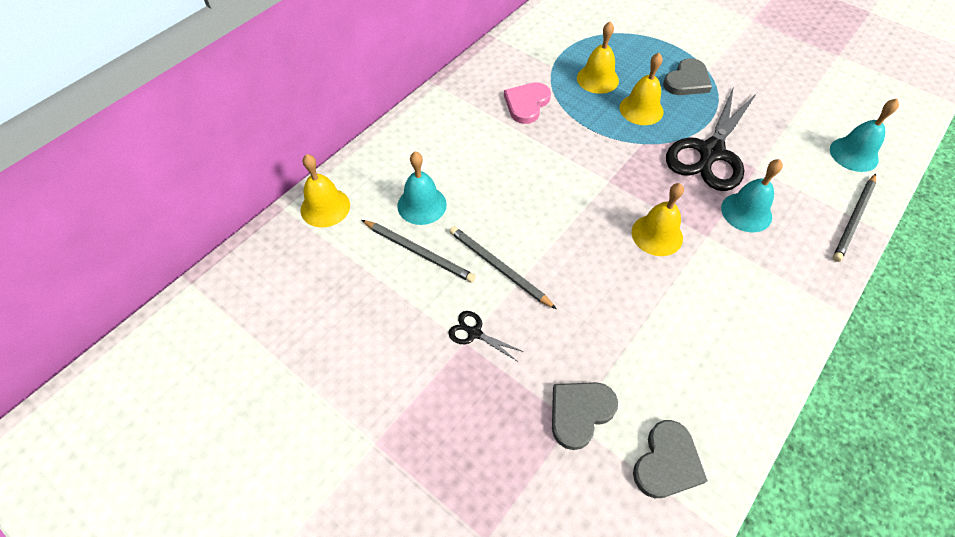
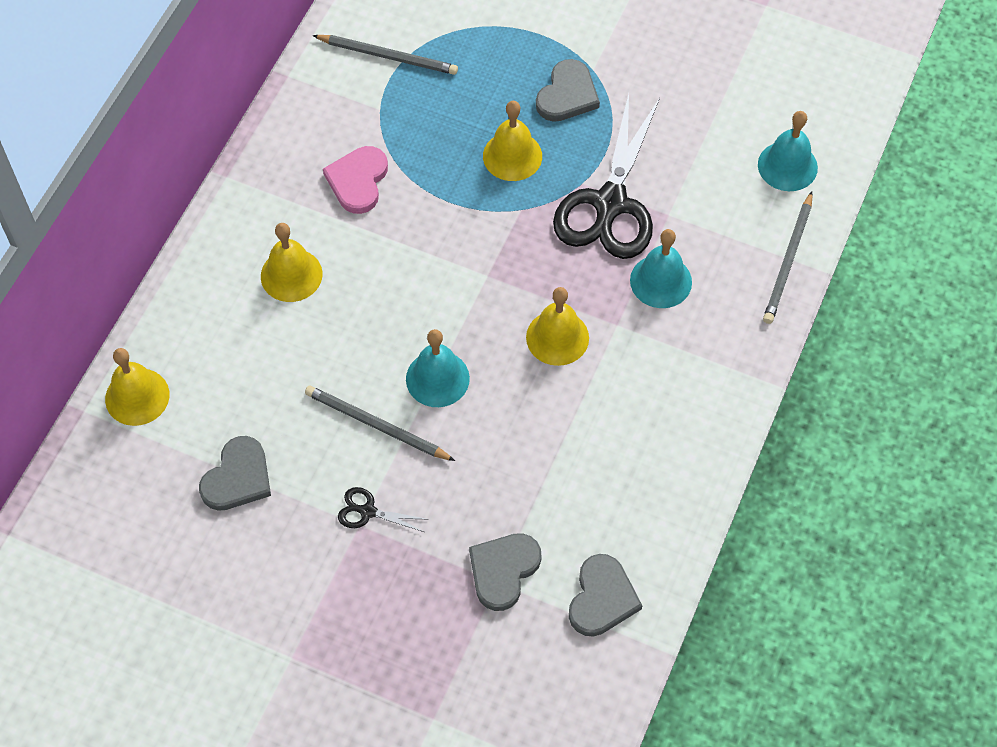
camera: 15 degrees left, 5 degrees up
(379, 282) = (238, 477): none -> grey heart
(419, 252) = (275, 428): grey pencil -> grey pencil (388, 56)
(422, 205) = (259, 364): turquoise bell -> turquoise bell (437, 378)
(597, 79) = (446, 118): yellow bell -> yellow bell (291, 275)

